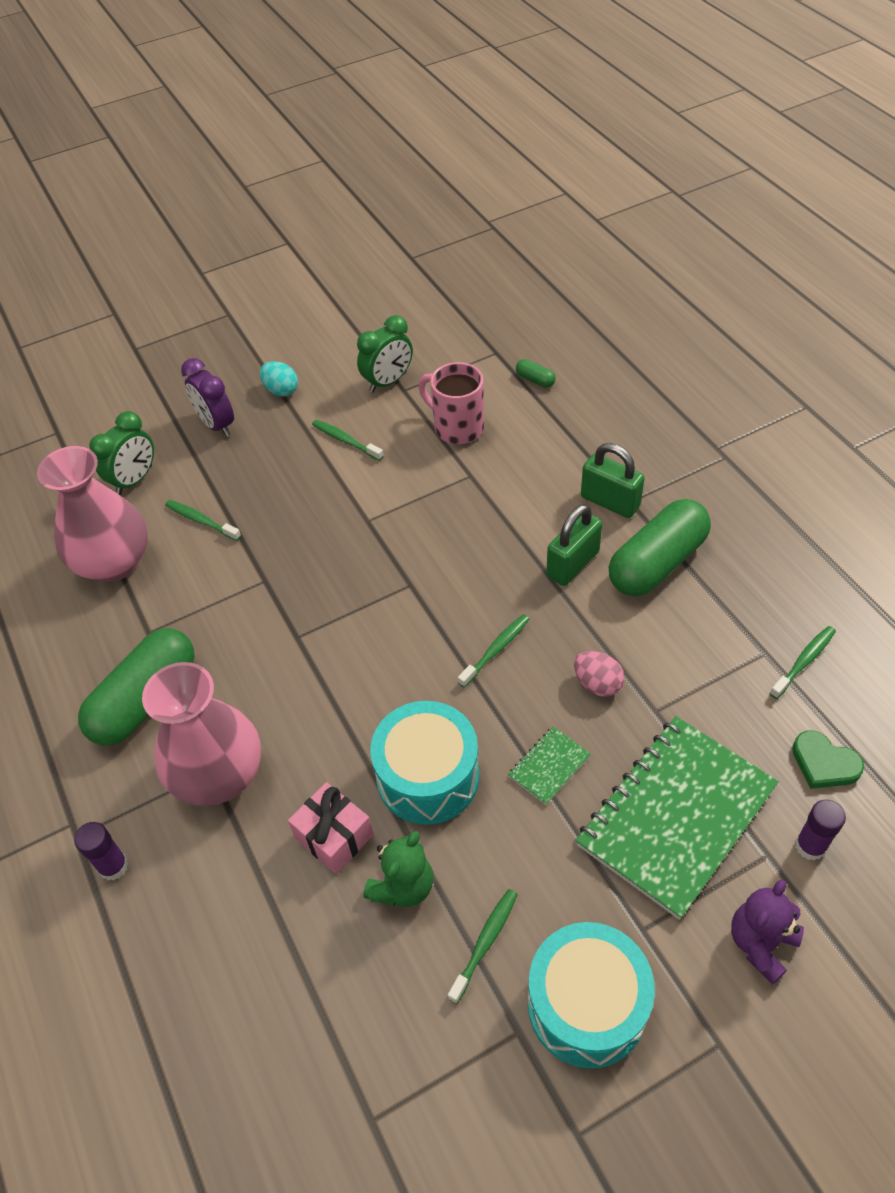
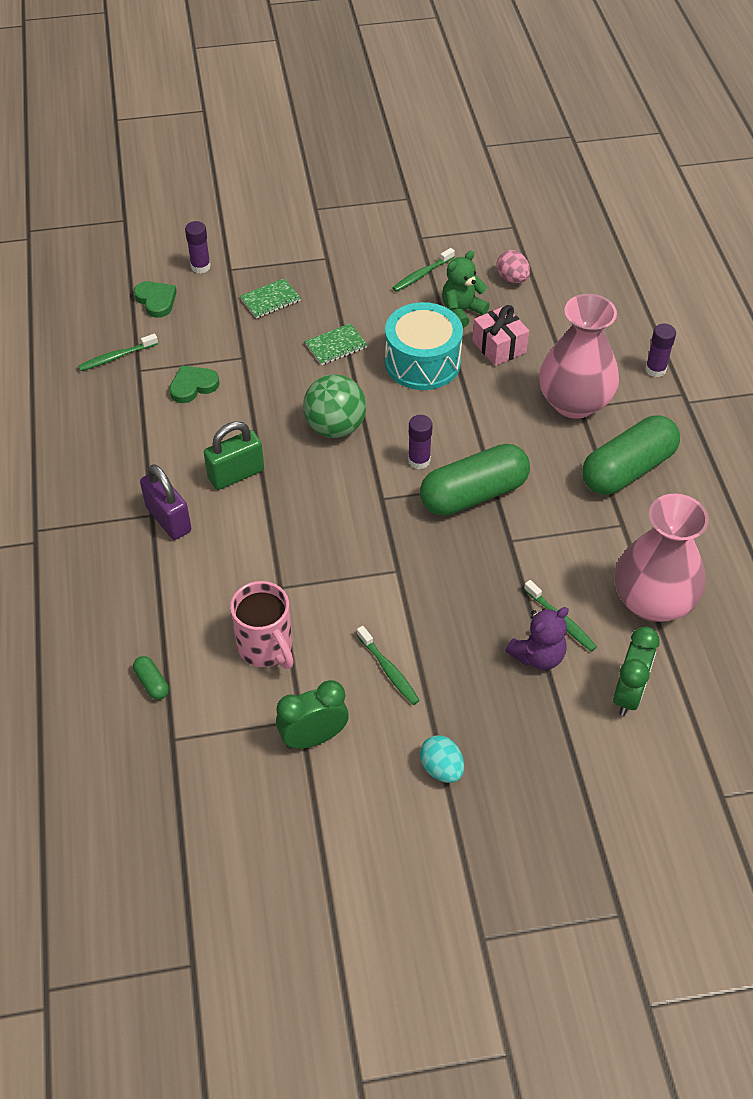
camera: 165 degrees left, 0 degrees up
(134, 480) = (628, 694): green clock -> green clock turned 150 degrees clockwise
(217, 425) = (527, 741): purple clock -> none
(385, 638) = (419, 460): none -> purple glue stick
(495, 650) = (335, 427): green toothbrush -> green ball
(587, 1005) = (376, 238): turquoise drum -> none
(597, 684) = (272, 384): pink egg -> pink egg (512, 278)
(610, 502) = (168, 519): green padlock -> purple padlock
(657, 563) = (167, 455): green capsule -> green capsule (473, 494)
(676, 816) = (270, 300): green notebook -> green notebook, size x0.42
(687, 652) = (193, 386): none -> green heart
(761, 943) = (264, 237): purple teddy bear -> purple teddy bear (538, 656)

